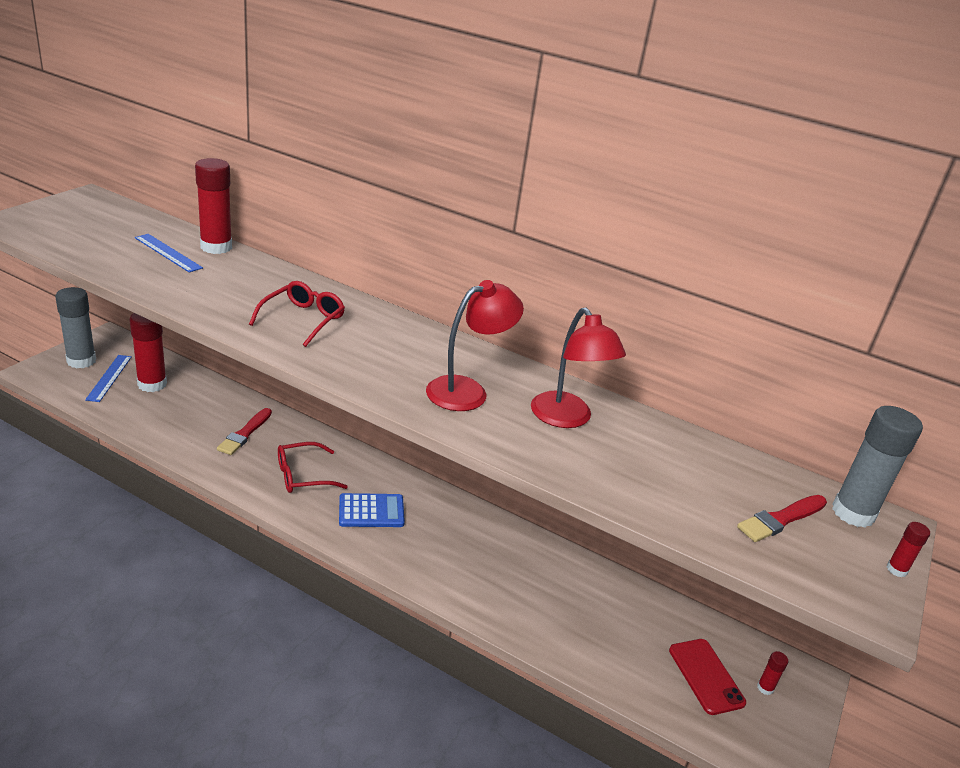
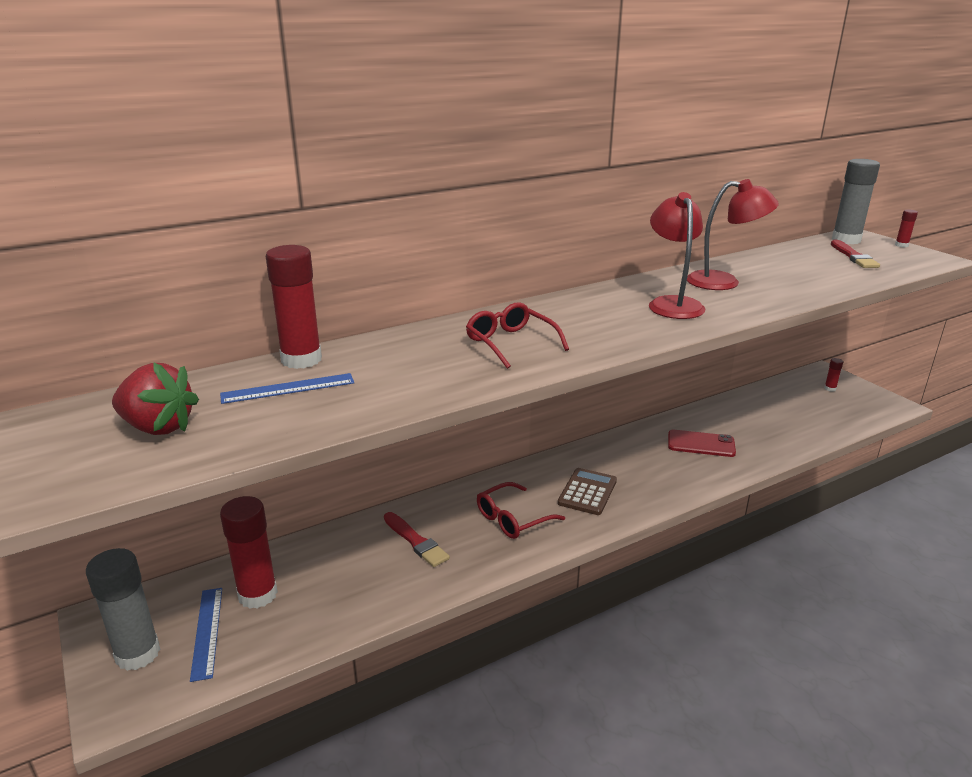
camera: 55 degrees left, 5 degrees down
(94, 228) = (158, 427): none -> red strawberry
(109, 378) = (207, 632): blue ruler -> blue ruler turned 45 degrees clockwise
(302, 476) = (512, 519): red glasses -> red glasses turned 45 degrees clockwise
(371, 511) = (587, 492): blue calculator -> brown calculator
(706, 676) = (817, 404): red phone -> red phone (701, 444)

